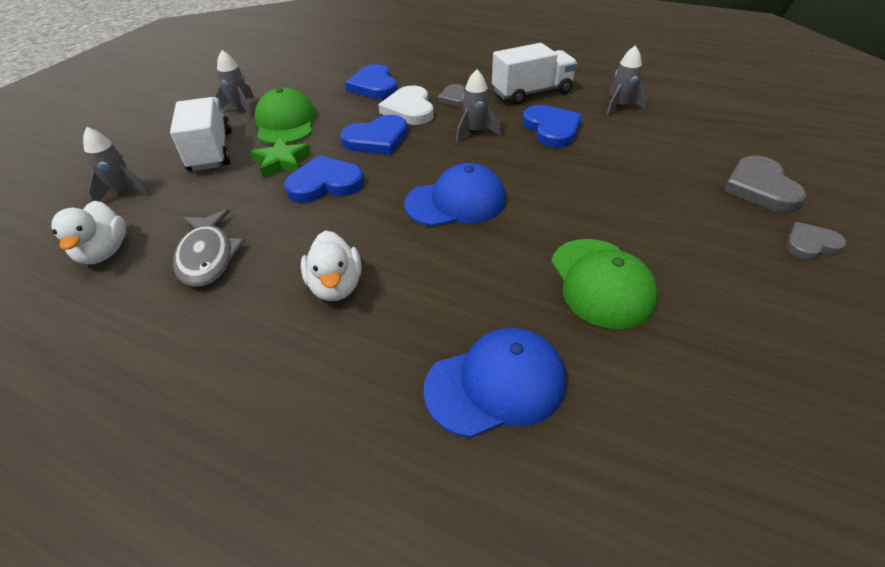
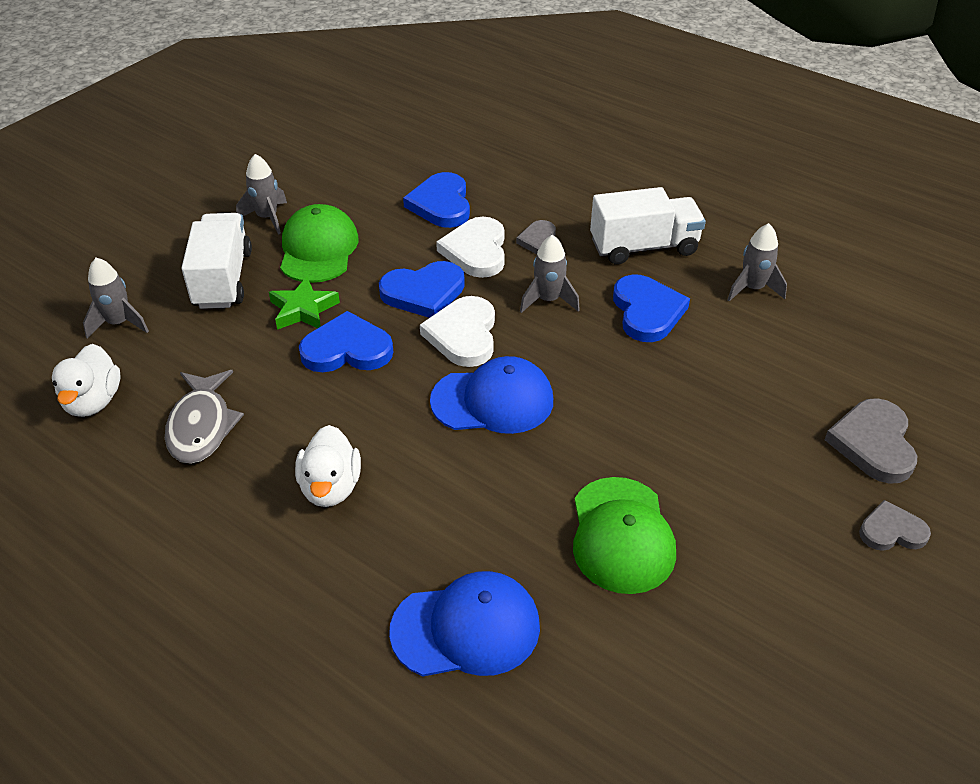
camera: 10 degrees right, 0 degrees up
(417, 162) = (463, 335): none -> white heart

